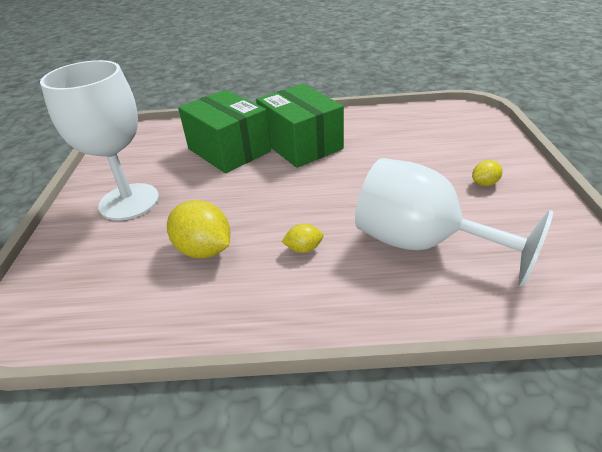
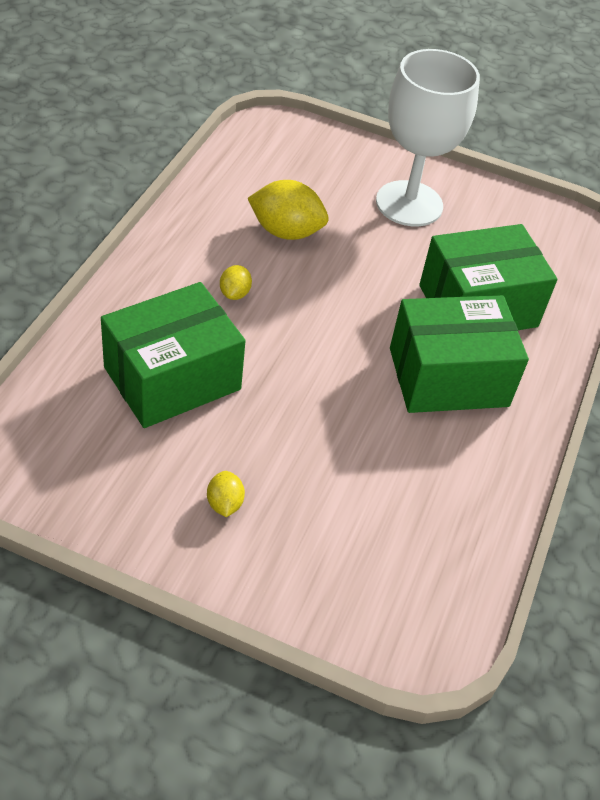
camera: 105 degrees right, 10 degrees up
(204, 250) = (286, 232): yellow lemon -> yellow lemon turned 45 degrees clockwise
(422, 243) = (172, 378): white goblet -> green box

